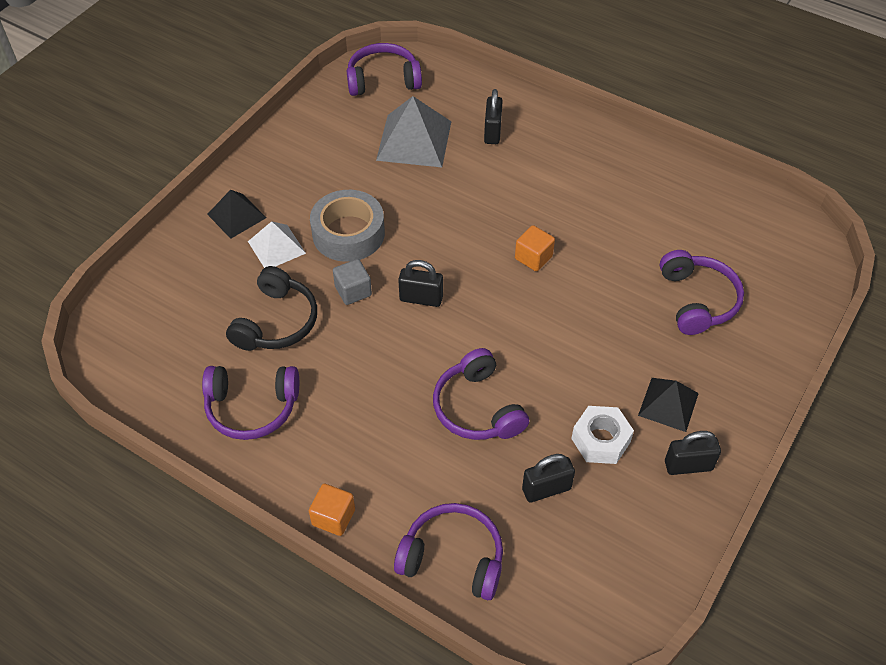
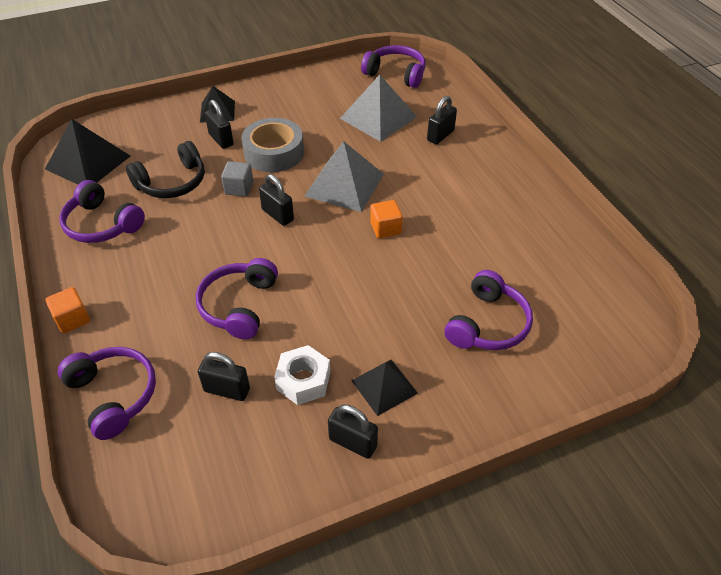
camera: 35 degrees right, 5 degrees down
(154, 349) = (88, 162): none -> black pyramid
(276, 247) = (221, 140): white pyramid -> black padlock
(452, 232) = (344, 185): none -> grey pyramid

